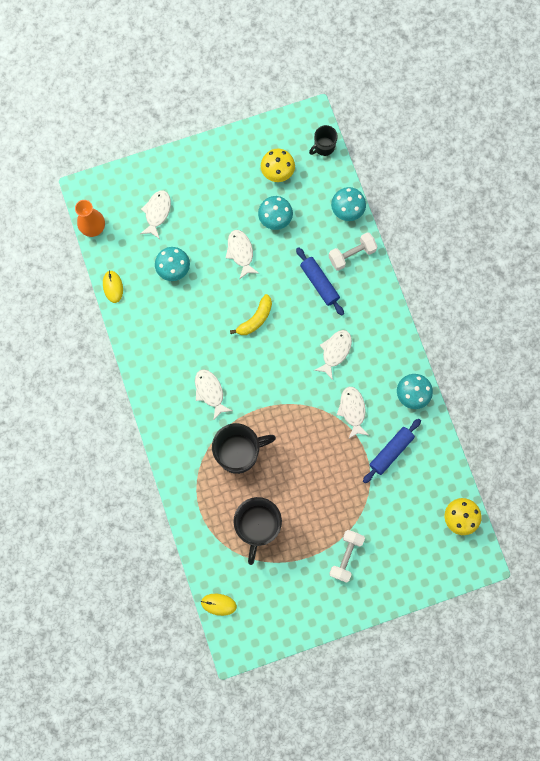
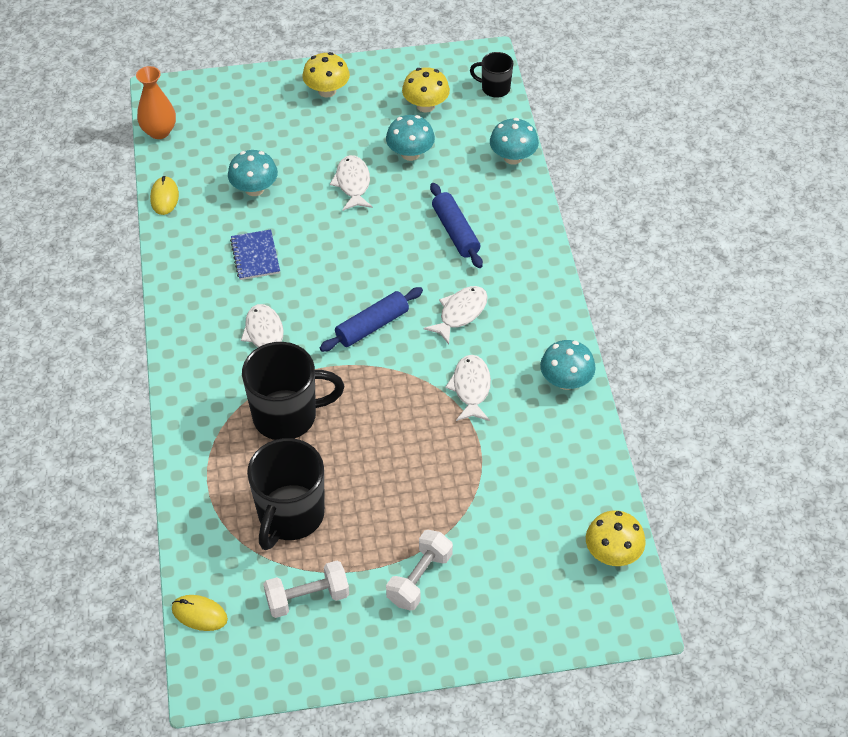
camera: 10 degrees right, 25 degrees down
(157, 213) = (250, 127): white fish -> none
(188, 327) = (255, 256): none -> blue notebook
(204, 169) = (327, 91): none -> yellow mushroom
(255, 319) = (354, 260): yellow banana -> none
(323, 147) = (494, 88): black mug -> black mug turned 45 degrees clockwise
(352, 255) = (509, 206): white dumbbell -> white dumbbell (307, 598)
(391, 451) = (519, 449): blue rolling pin -> blue rolling pin (372, 326)

